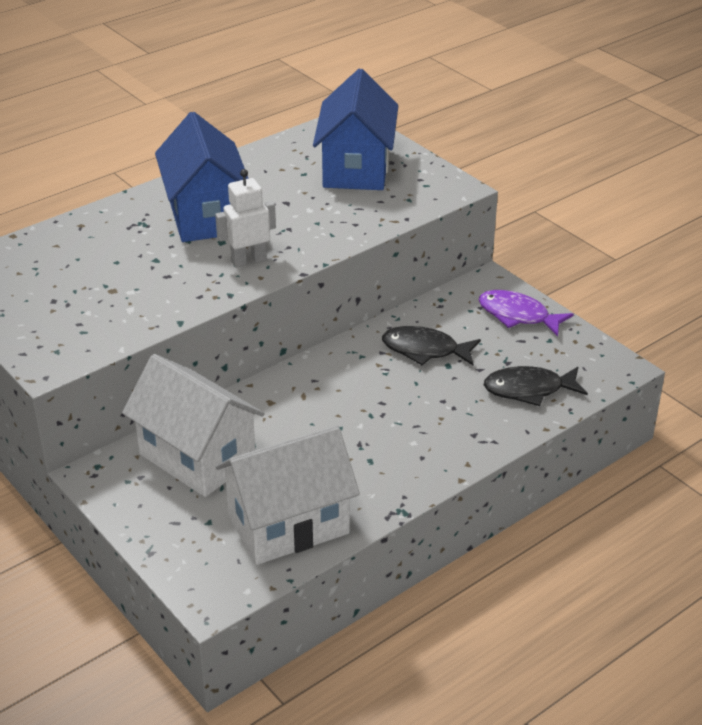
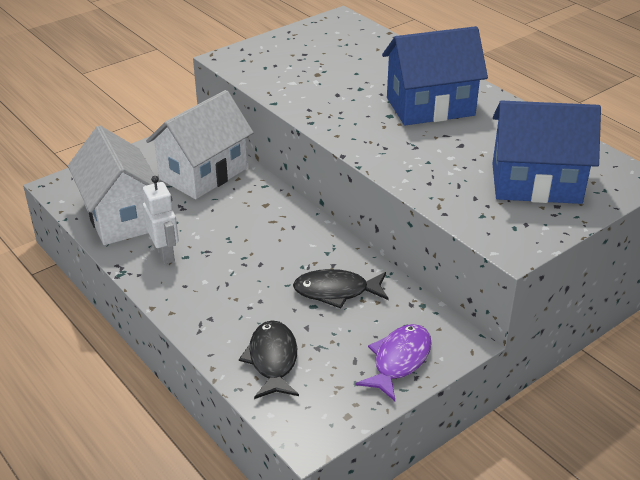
camera: 90 degrees right, 0 degrees up
(248, 260) = (361, 129): white robot -> white robot (165, 254)
(425, 350) = (336, 291): black fish -> black fish turned 105 degrees counterclockwise

